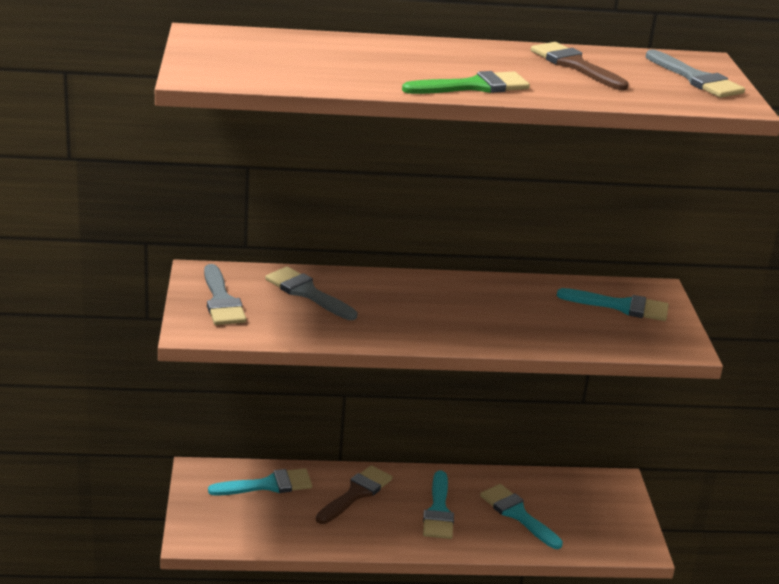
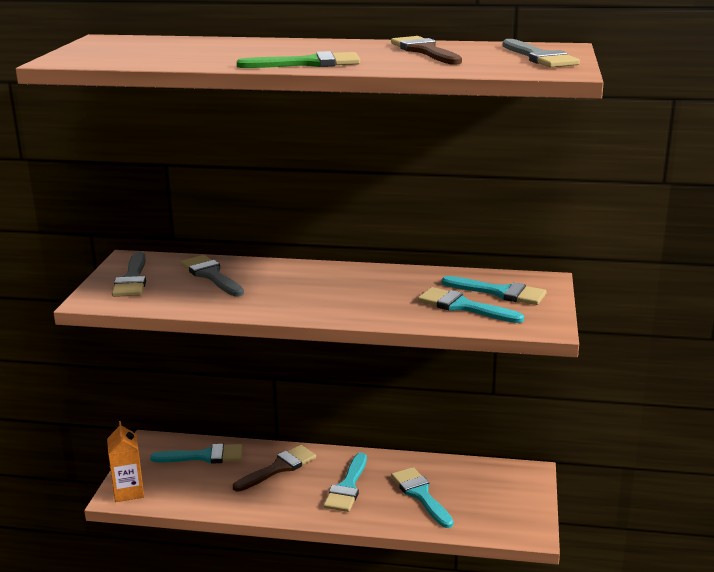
camera: 15 degrees right, 5 degrees down
(201, 532) = (128, 491): none -> orange carton
(593, 325) = (463, 306): none -> turquoise brush

